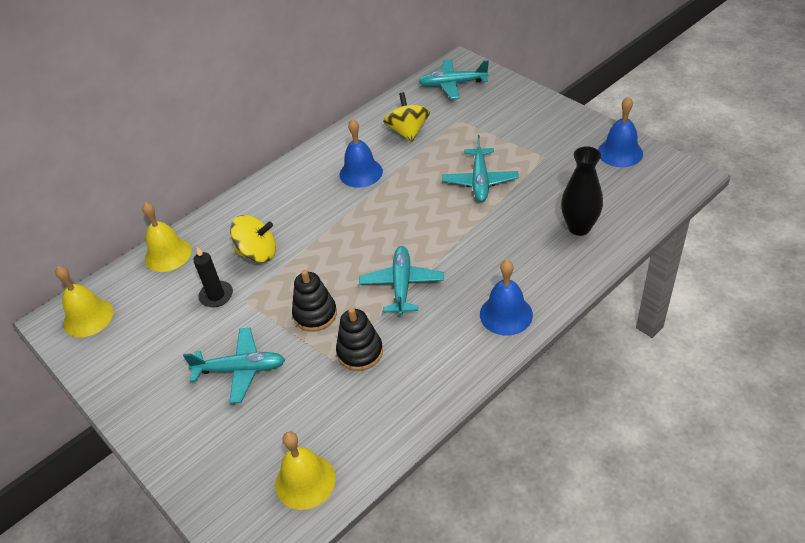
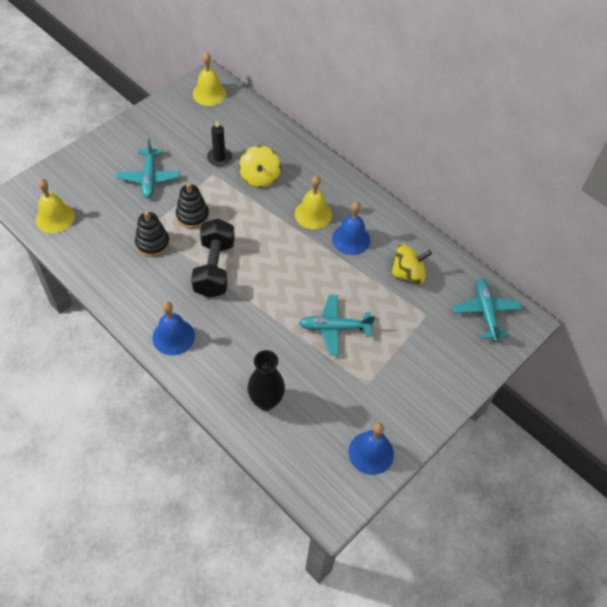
camera: 80 degrees right, 10 degrees up
(168, 254) = (264, 126): yellow bell -> yellow bell (313, 214)
(402, 285) = (214, 268): turquoise plane -> black dumbbell

